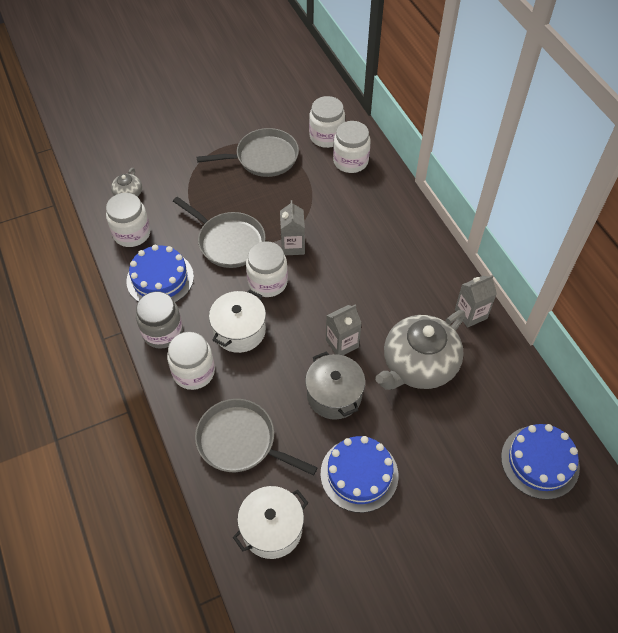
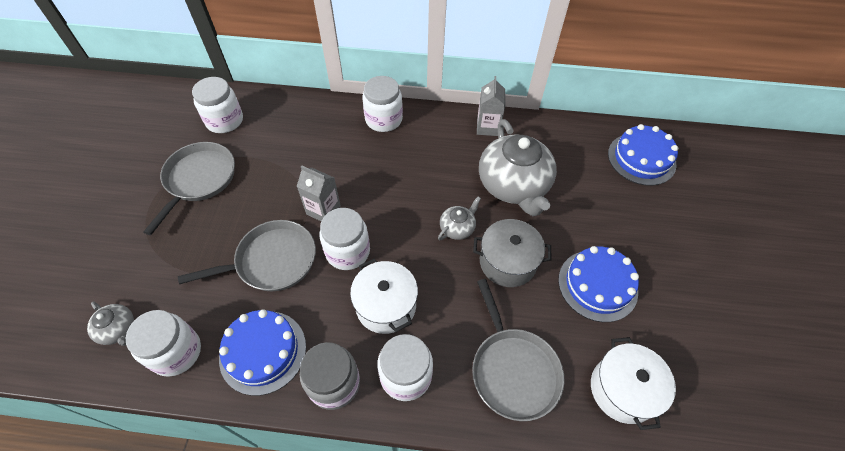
camera: 60 degrees left, 0 degrees up
(240, 441) = (513, 370): grey pan -> grey pan turned 75 degrees counterclockwise
(342, 343) = (457, 228): grey carton -> grey teapot
(350, 161) = (269, 119): white jar -> white jar (383, 119)

